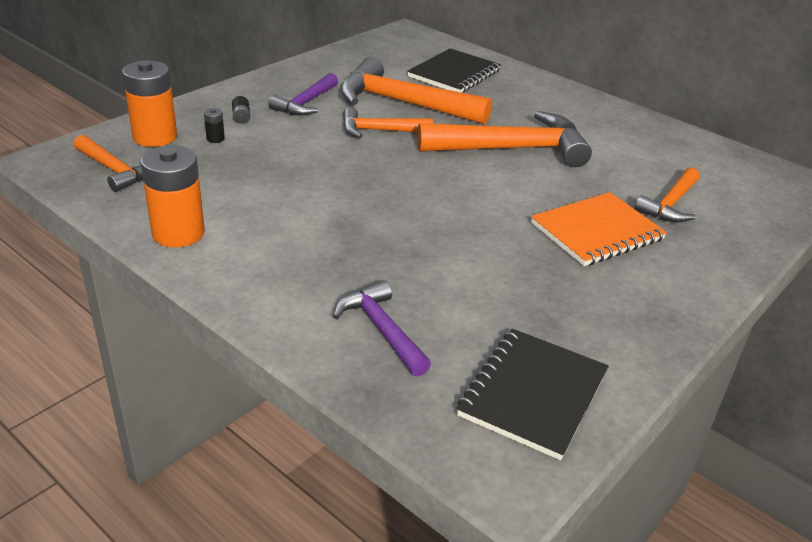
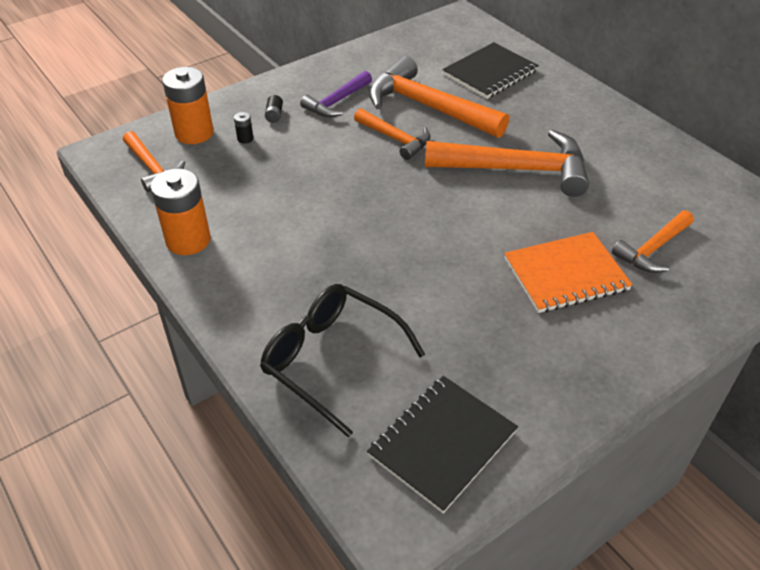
camera: 15 degrees right, 10 degrees up
(379, 131) = (395, 139): orange hammer -> orange hammer turned 150 degrees counterclockwise
(381, 329) = (331, 359): purple hammer -> black glasses

